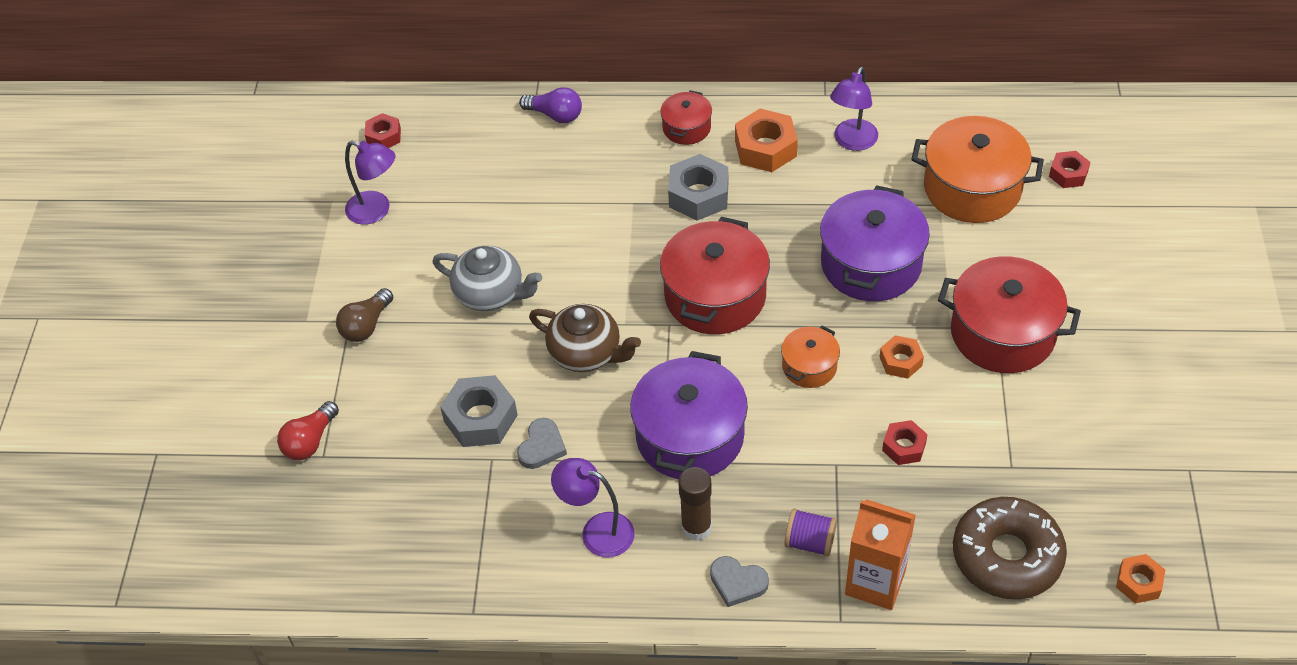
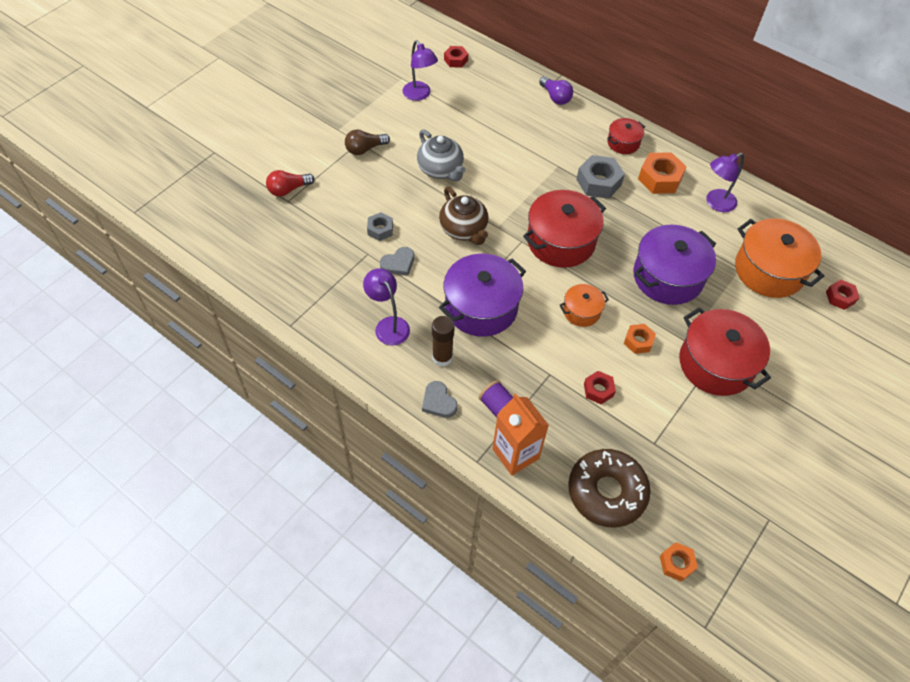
camera: 30 degrees right, 5 degrees up
(480, 418) = (380, 229): grey nut -> grey nut, size x0.59

